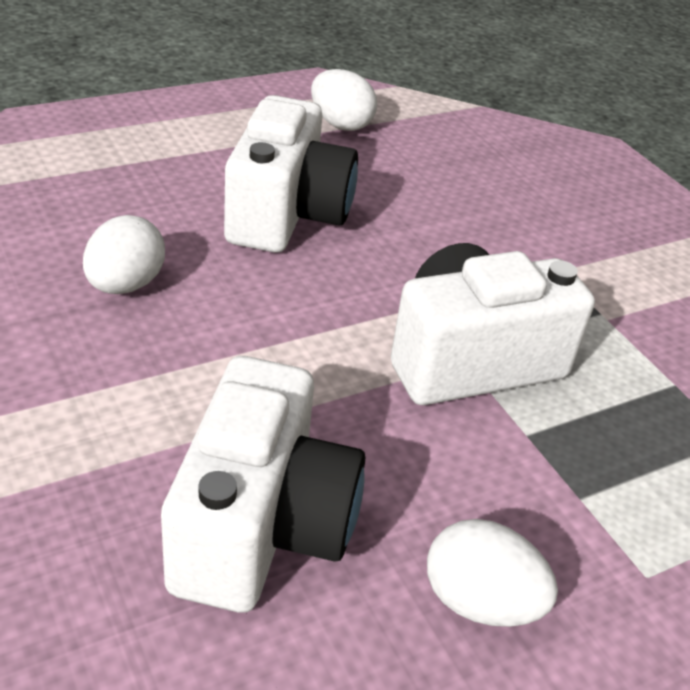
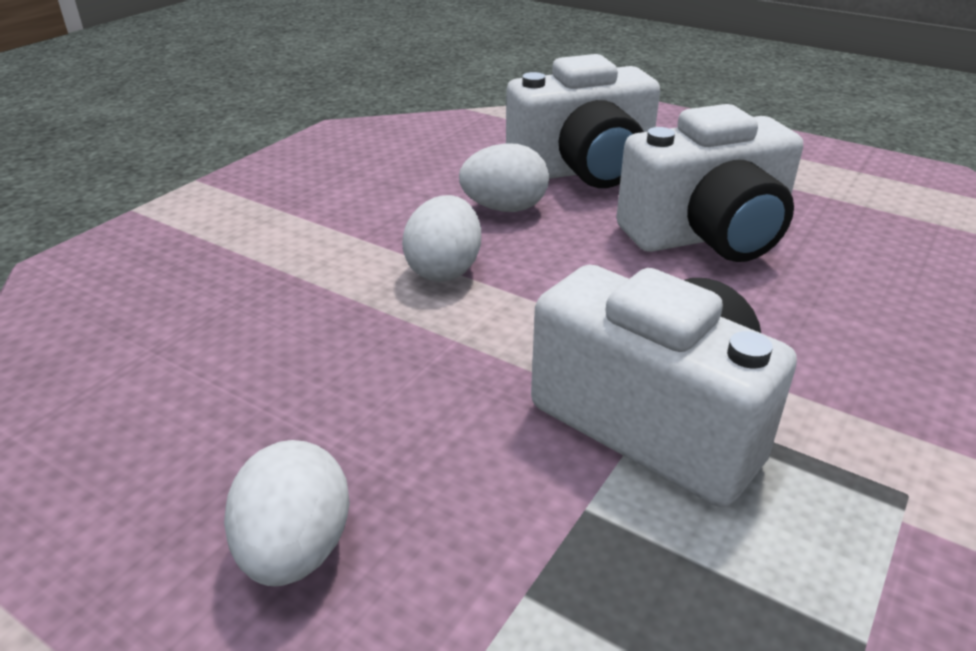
camera: 65 degrees right, 5 degrees down
(262, 526) = (296, 372): white camera -> white camera (583, 170)
(340, 124) = (899, 209): white egg -> white egg (444, 270)

